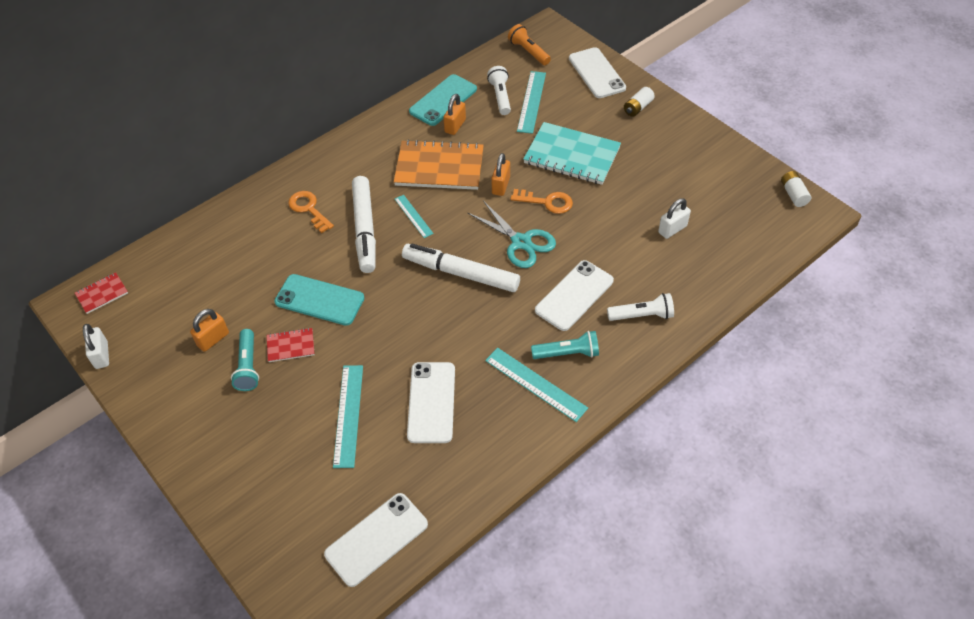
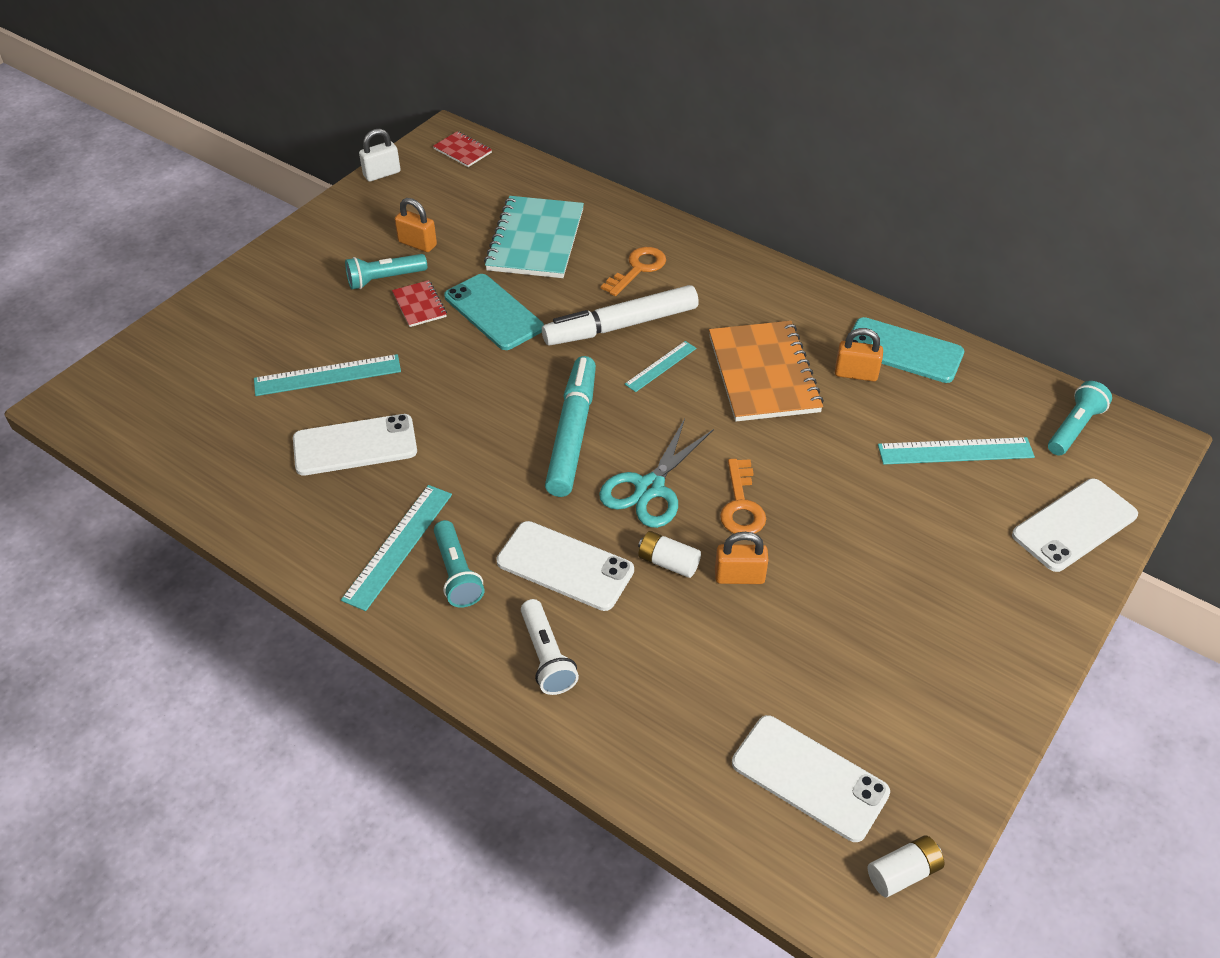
camera: 75 degrees right, 5 degrees down
(319, 300) = (493, 312): turquoise phone -> turquoise phone turned 45 degrees counterclockwise
(376, 539) = (162, 435): white phone -> white phone (809, 777)
(461, 273) = (572, 433): white marker -> turquoise marker
(500, 96) = (947, 412): white flashlight -> none
(501, 186) = (754, 446): orange padlock -> orange padlock (739, 576)
(528, 52) = (1074, 428): orange flashlight -> turquoise flashlight
(572, 155) = (855, 520): turquoise notebook -> turquoise notebook (535, 240)
(638, 108) = (1017, 595): white battery -> white battery (668, 562)
(672, 229) = (742, 679): white padlock -> none

